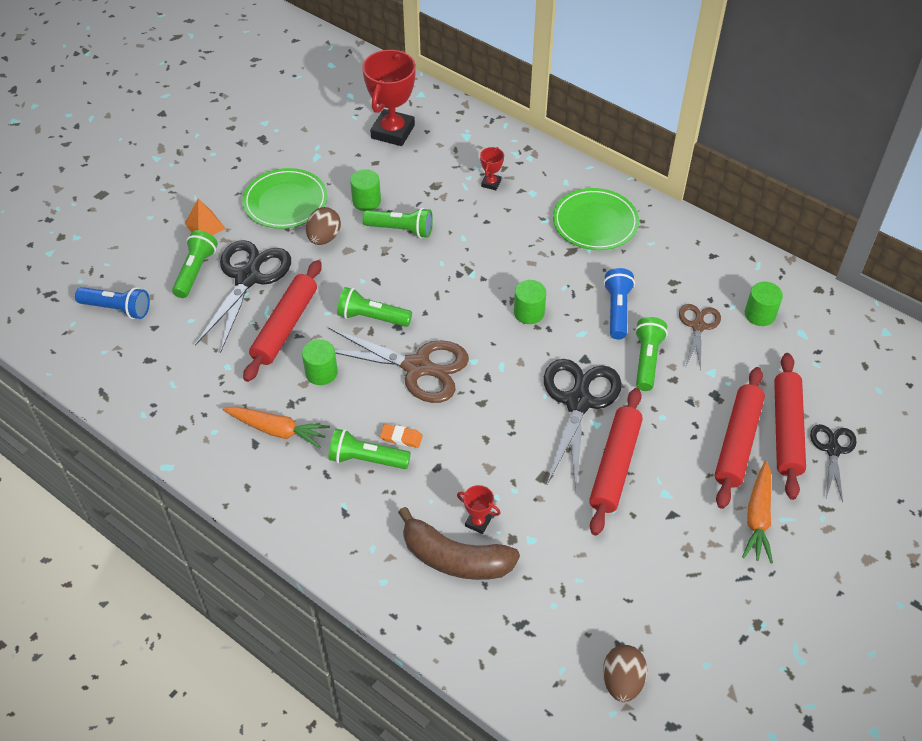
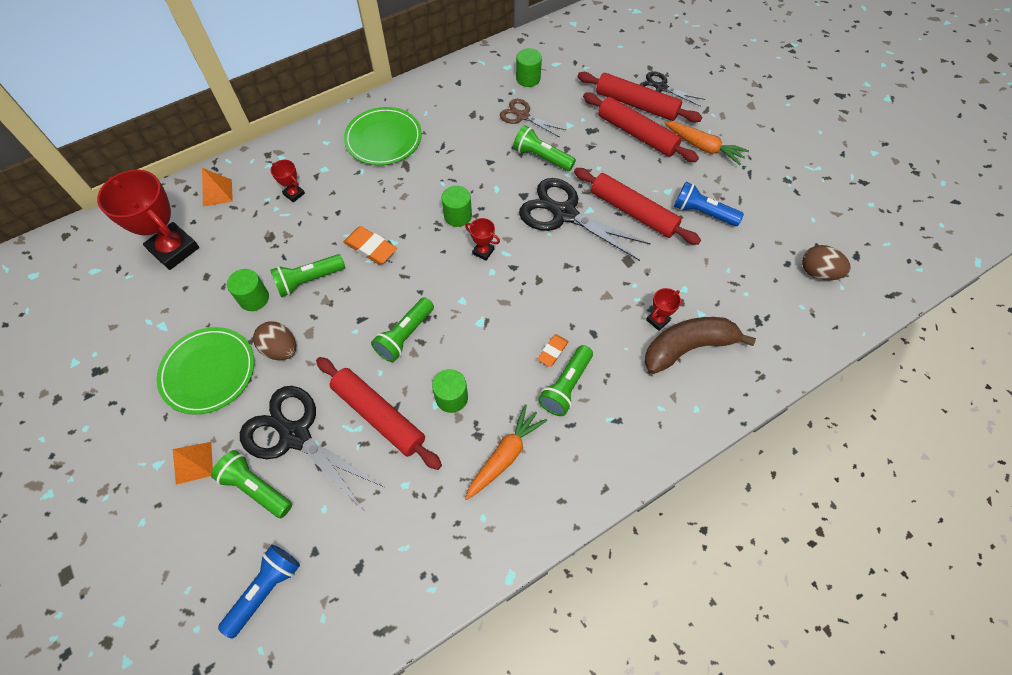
camera: 70 degrees left, 10 degrees up
(401, 229) = (309, 280): green flashlight -> green flashlight turned 150 degrees counterclockwise
(417, 367) = (480, 316): brown scissors -> none
(455, 558) = (688, 347): brown banana -> brown banana turned 150 degrees counterclockwise
(457, 259) = (370, 248): none -> orange eraser
(465, 133) = (217, 193): none -> orange pyramid
(494, 347) = (483, 251): none -> red trophy
(617, 310) = (484, 158): blue flashlight -> blue flashlight (702, 213)

